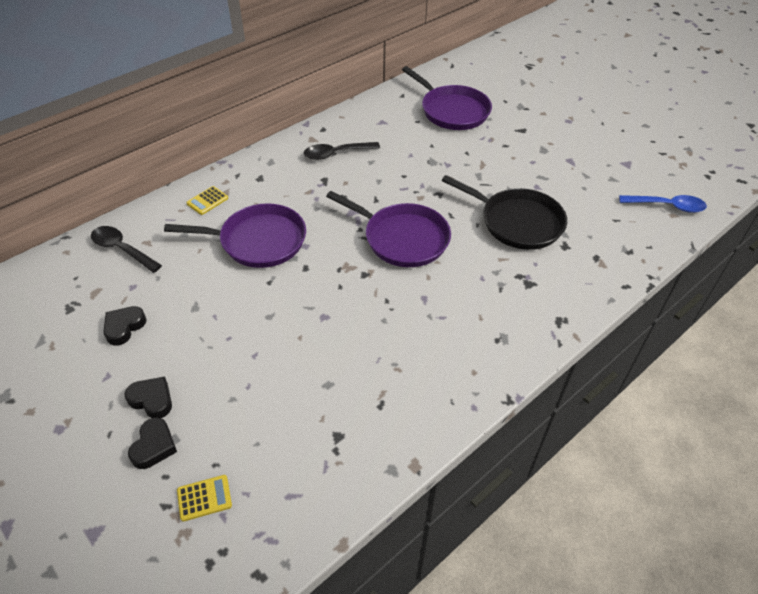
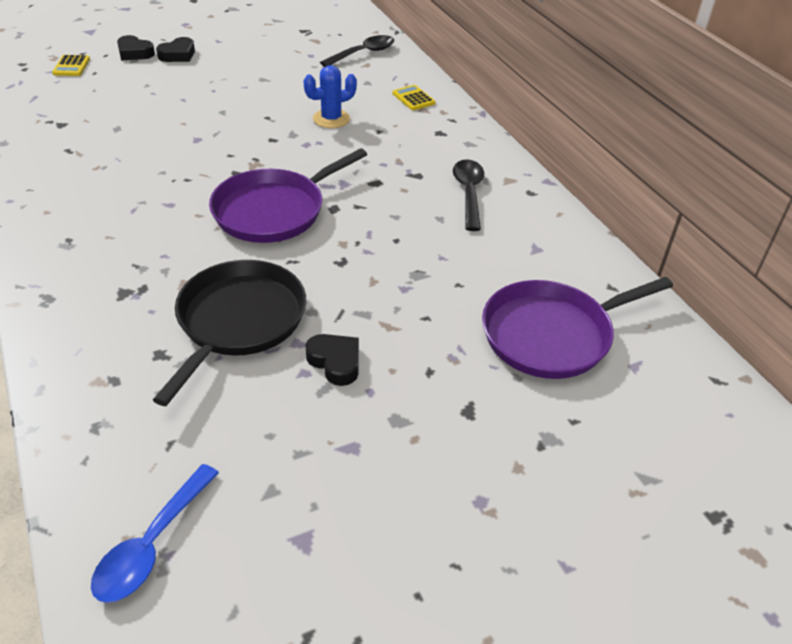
camera: 105 degrees right, 5 degrees down
(124, 327) = (264, 49): black heart -> black heart (335, 362)
(258, 241) = (331, 119): purple pan -> blue cactus
(517, 222) = (238, 321): black pan -> black pan turned 150 degrees clockwise

